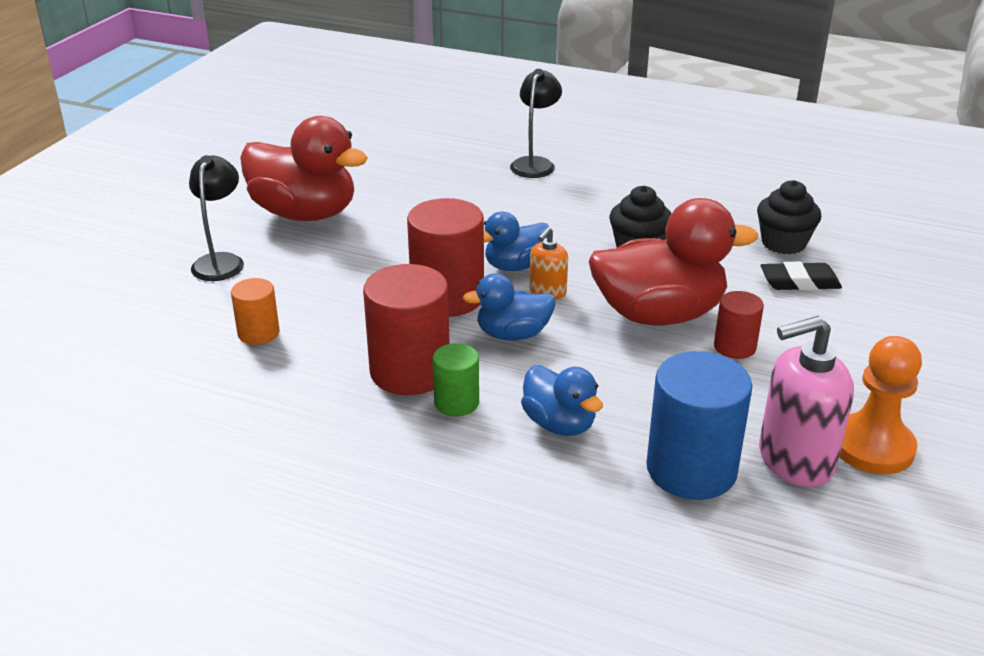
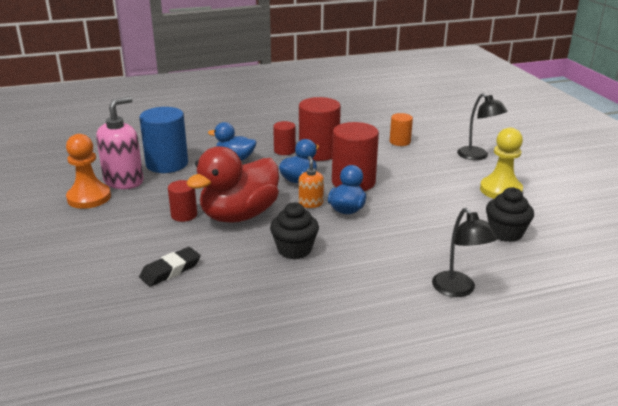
camera: 140 degrees right, 5 degrees down
(305, 214) = (500, 190): red duck -> yellow pawn
(456, 402) = (284, 151): green cylinder -> red cylinder
(783, 243) = (201, 299): black cupcake -> black cupcake (505, 233)

